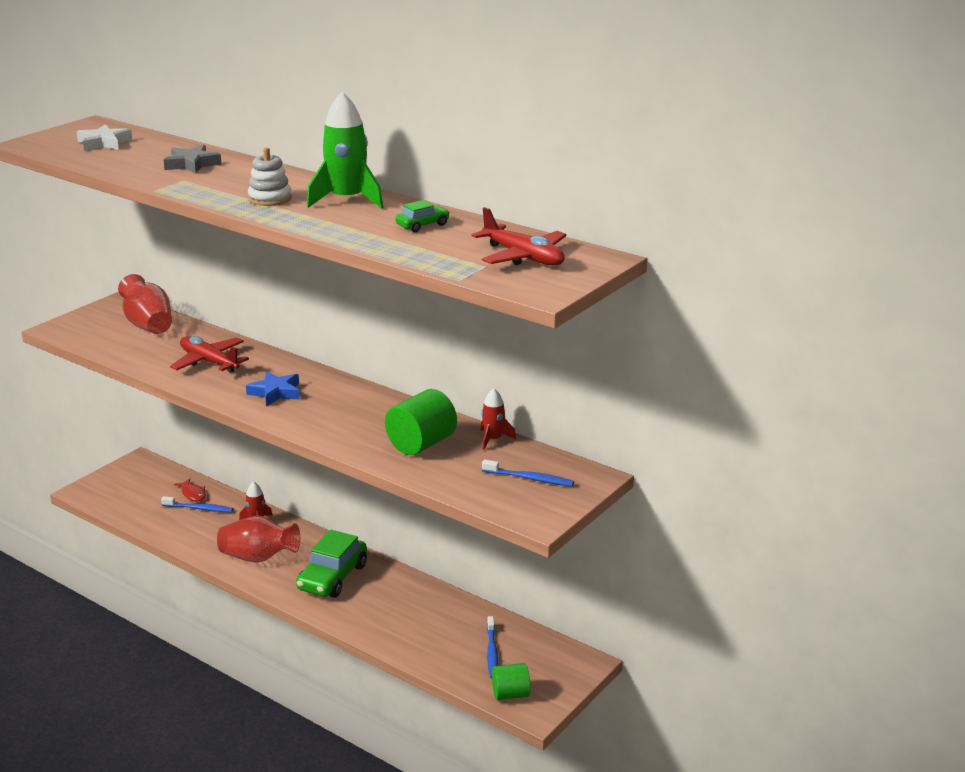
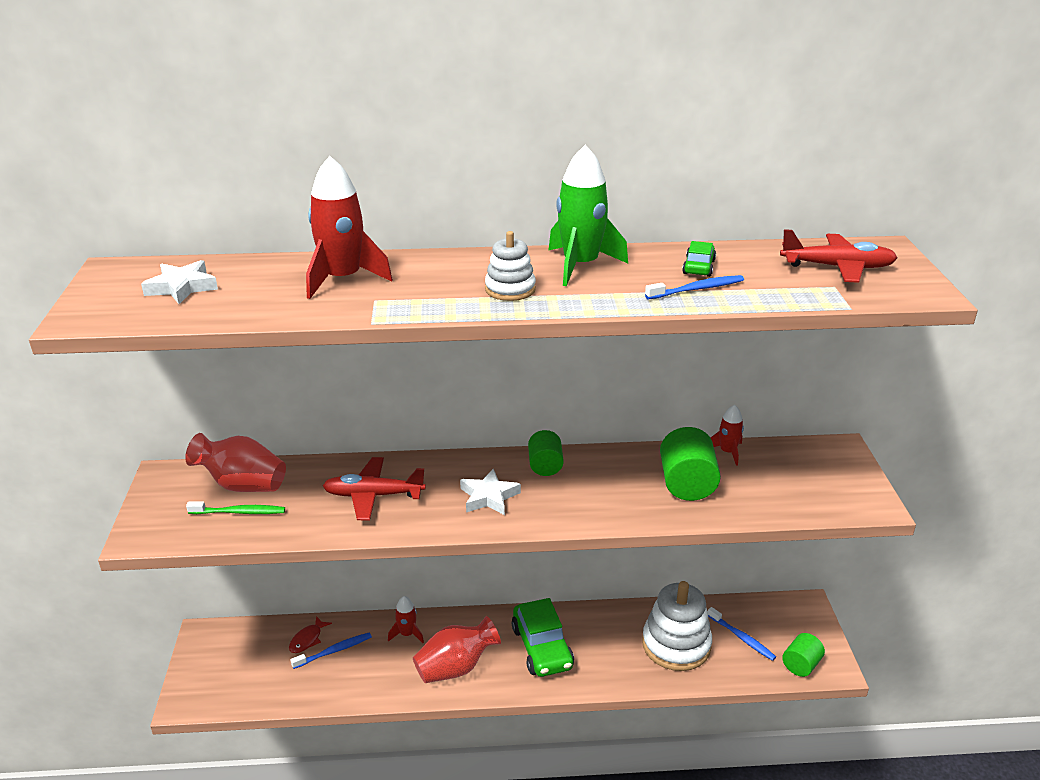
camera: 40 degrees left, 5 degrees up
(123, 339) = (239, 512): none -> green toothbrush
(192, 164) = (343, 279): grey star -> red rocket
(193, 494) = (307, 639): red fish -> red fish turned 105 degrees clockwise
(275, 392) = (489, 497): blue star -> white star
(344, 392) = (545, 466): none -> green cylinder
(432, 628) = (676, 645): none -> white stacking toy
(530, 478) = (808, 473): blue toothbrush -> blue toothbrush (697, 289)

